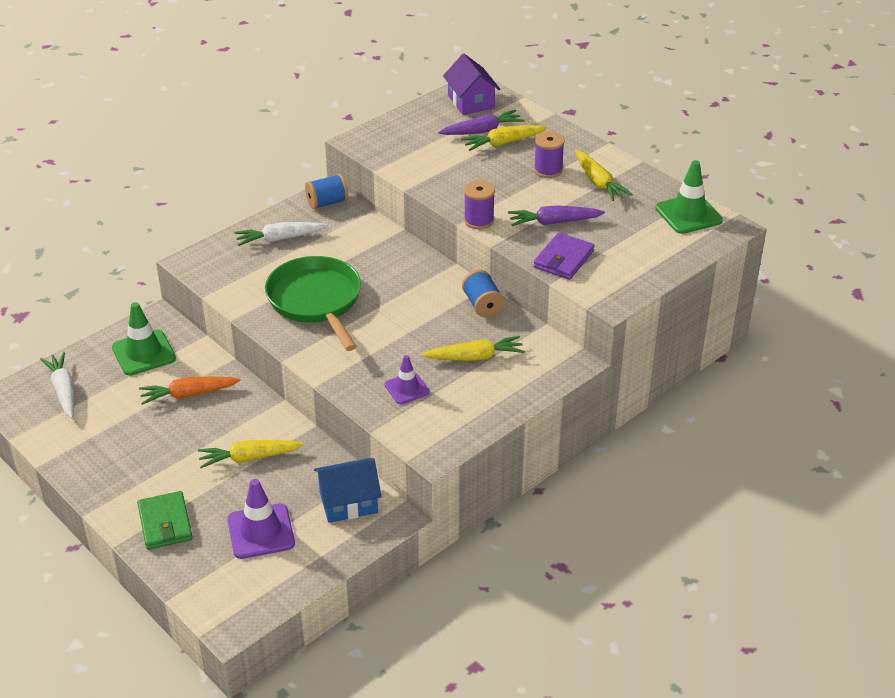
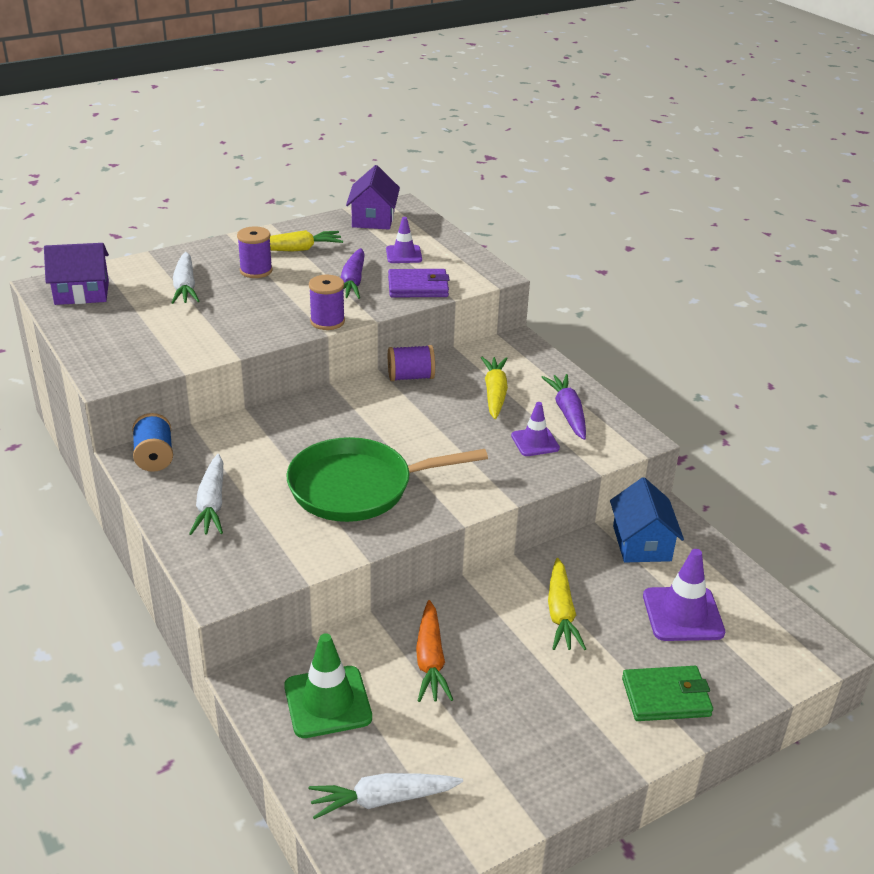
camera: 80 degrees left, 5 degrees down
(482, 131) = (150, 295): purple carrot -> purple carrot (568, 413)
(482, 305) = (411, 377): blue spool -> purple spool
(503, 143) = (185, 286): yellow carrot -> white carrot
(563, 259) = (418, 287): purple wallet -> purple wallet turned 45 degrees counterclockwise
(623, 243) = (404, 255): none -> purple traffic cone
(688, 214) = (373, 219): green traffic cone -> purple house

